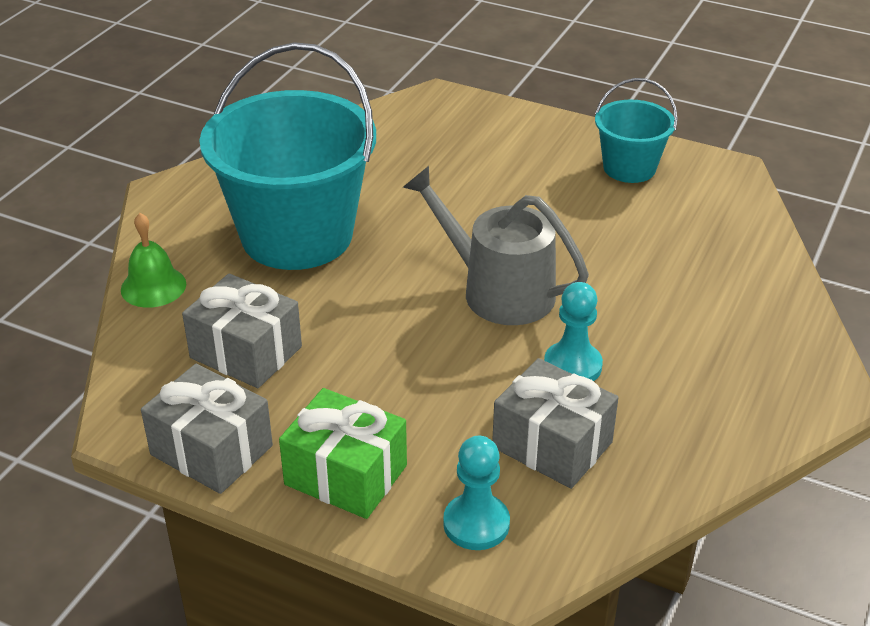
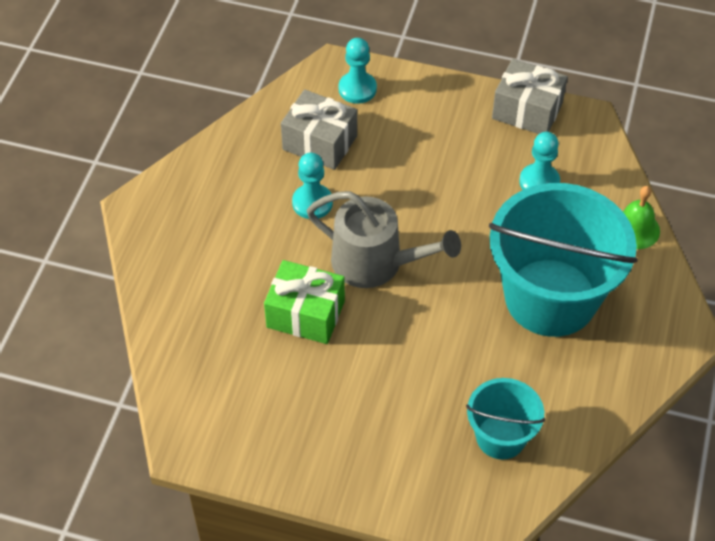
camera: 170 degrees right, 15 degrees up
(246, 352) = (539, 182): grey gift -> turquoise pawn
(346, 475) = (440, 107): green gift -> green gift (305, 314)
(629, 168) = (279, 431): turquoise bucket -> turquoise bucket (501, 437)

